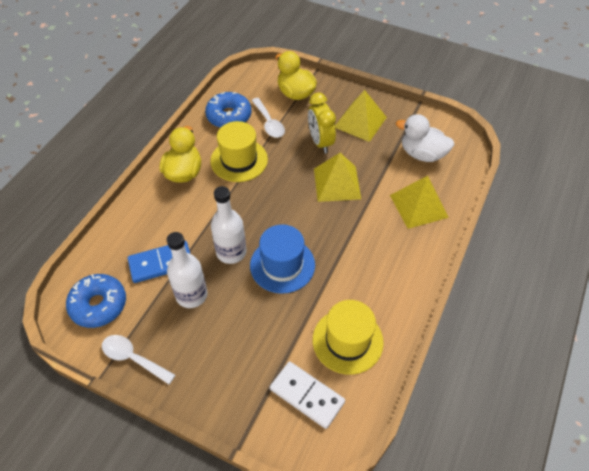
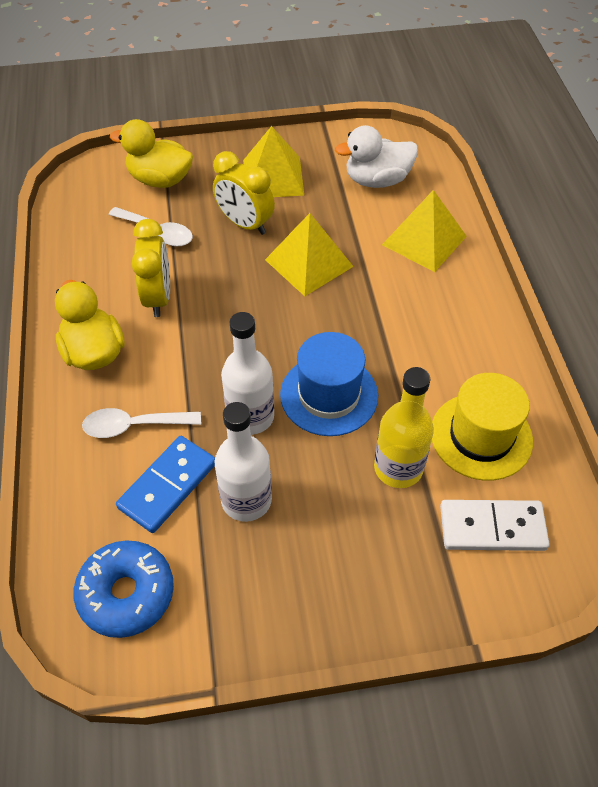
camera: 35 degrees left, 0 degrees up
(133, 358) = (240, 629): white spoon -> white spoon (134, 426)
(229, 116) = (93, 249): blue donut -> none
(239, 160) = (158, 298): yellow hat -> yellow clock
(284, 328) = (398, 468): none -> yellow bottle

